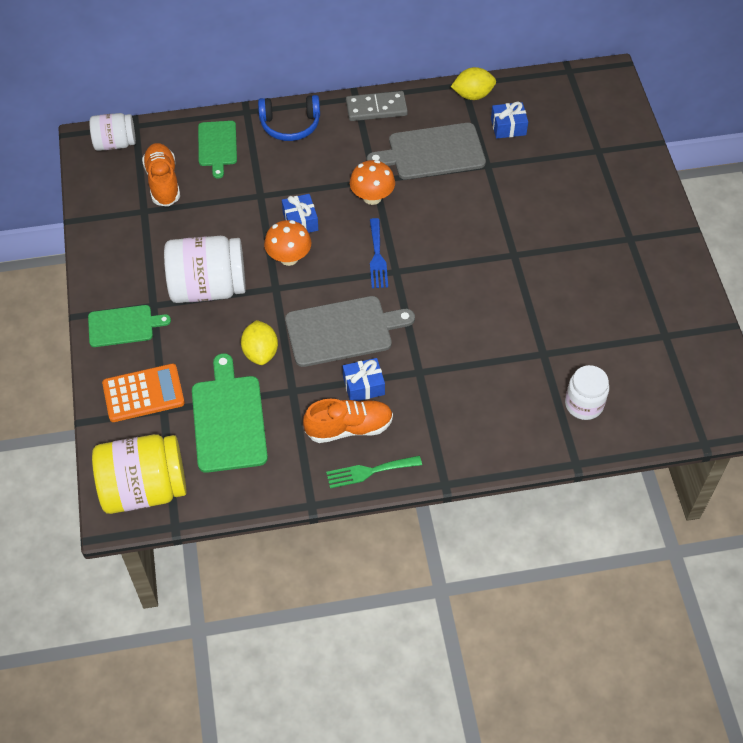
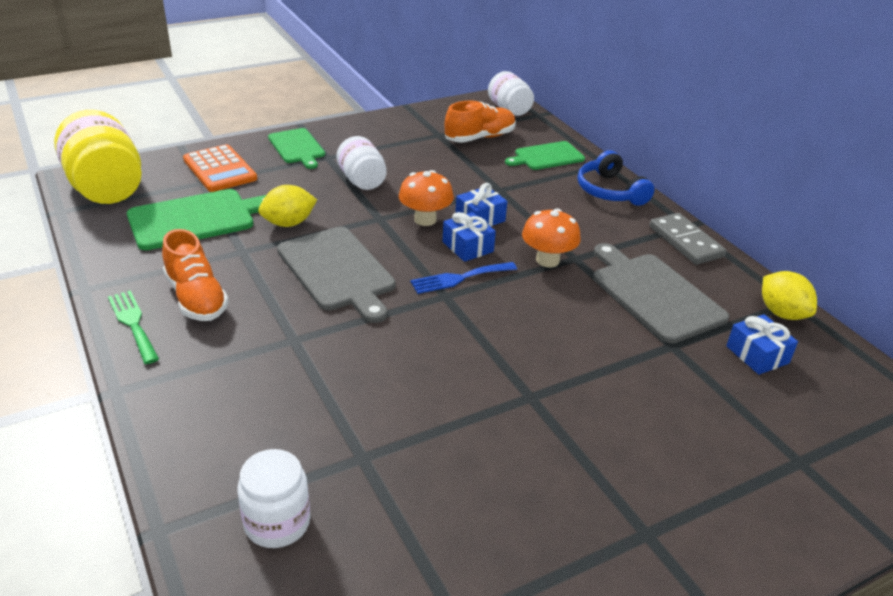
camera: 70 degrees right, 20 degrees down
(208, 287) = (362, 180): white jar -> white jar, size x0.60
(363, 386) = (261, 299): blue gift -> blue gift (468, 247)

